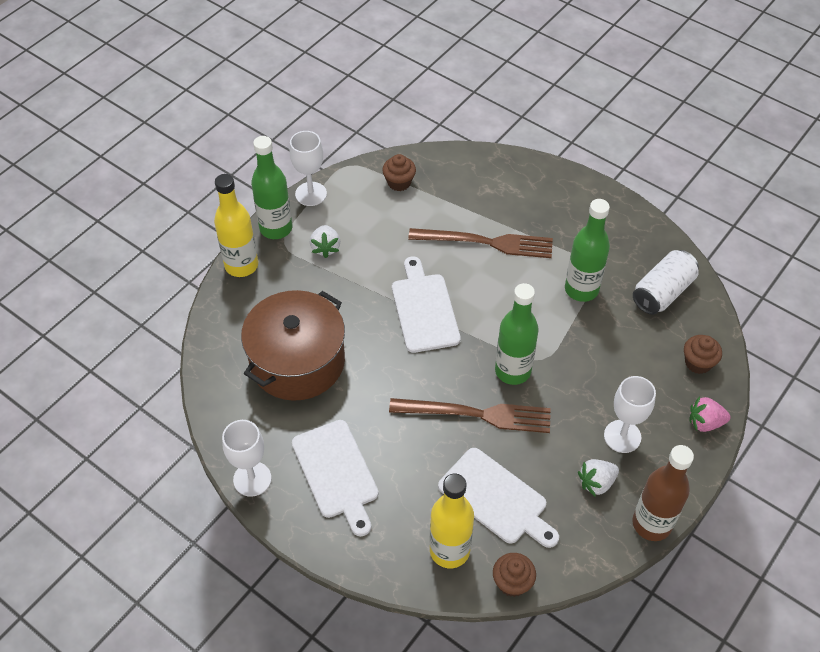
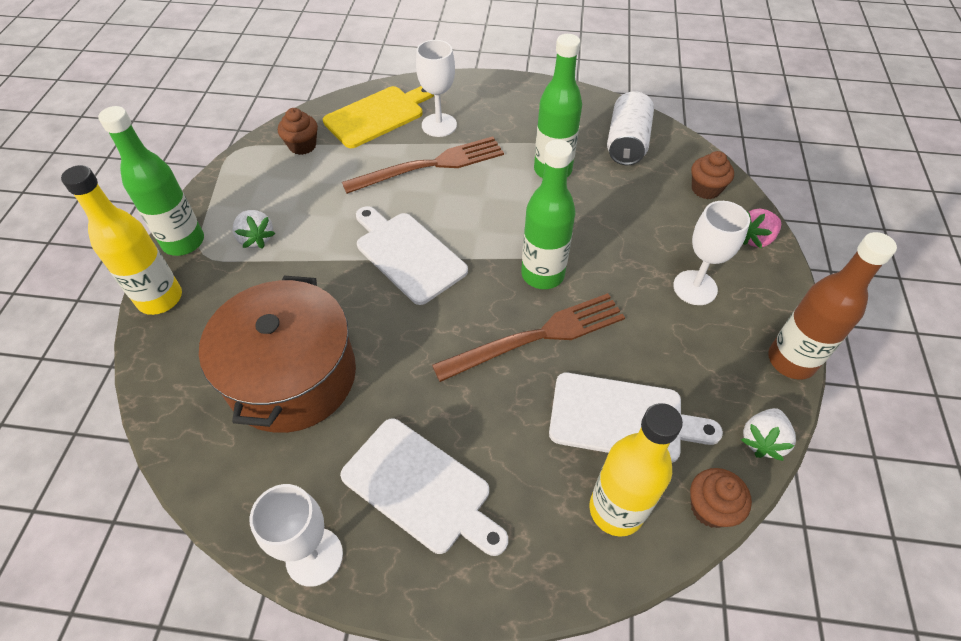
camera: 30 degrees left, 0 degrees up
(311, 194) = (207, 192): white goblet -> white goblet (439, 125)
(472, 179) = (377, 115): none -> yellow cutting board
(596, 482) = (708, 346): white strawberry -> white strawberry (762, 441)

